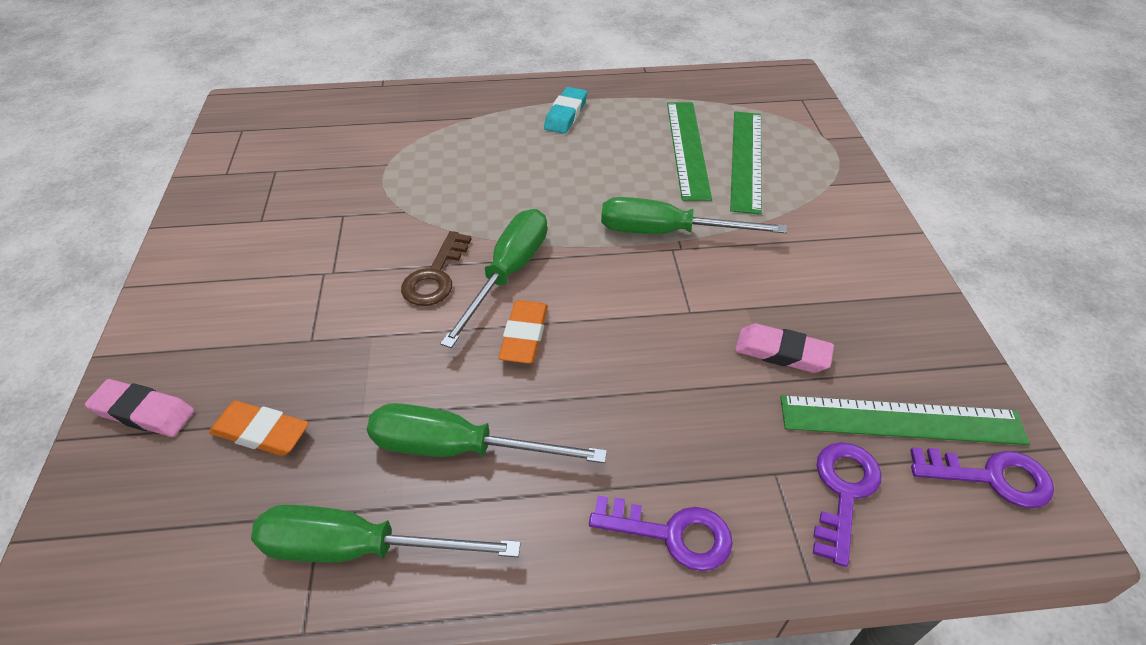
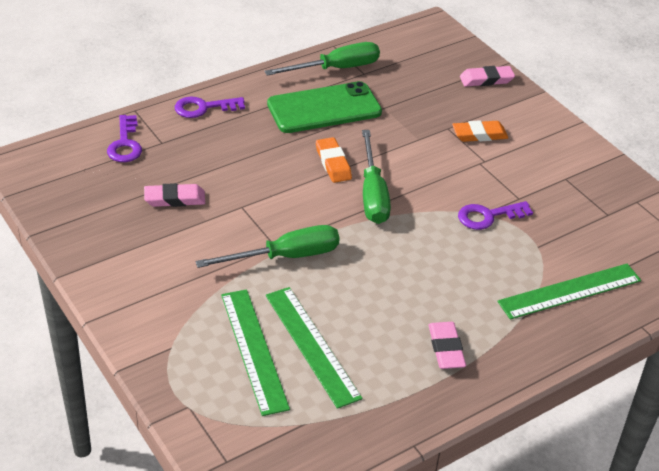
camera: 150 degrees right, 5 degrees down
(261, 432) = (423, 88): orange eraser -> orange eraser (479, 134)
(435, 276) = (416, 179): brown key -> none
(459, 448) = (324, 108): green screwdriver -> green phone
(566, 114) = (446, 348): turquoise eraser -> pink eraser
(901, 420) = (97, 183): green ruler -> green ruler (570, 291)
(991, 477) = (47, 171): purple key -> purple key (488, 216)

